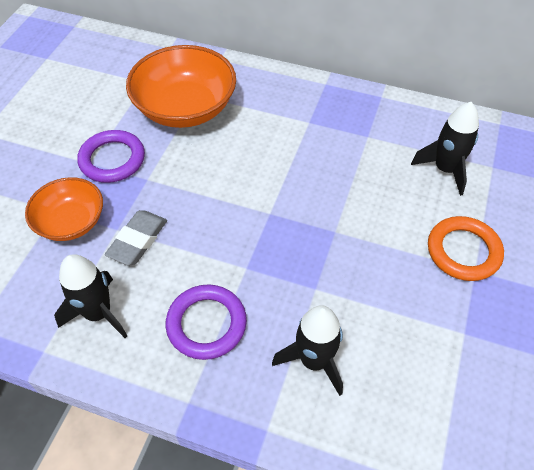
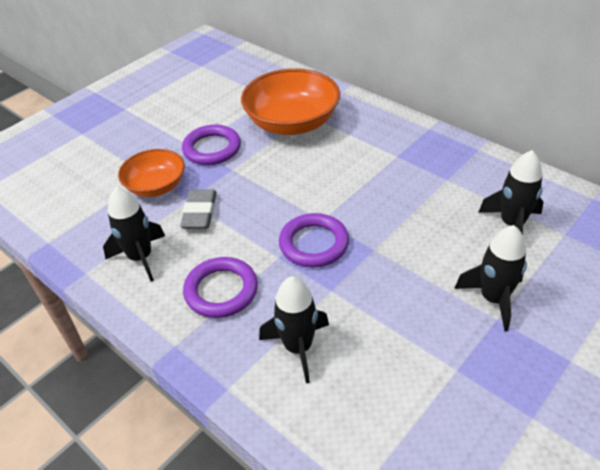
camera: 25 degrees right, 10 degrees down
(138, 240) = (200, 213): grey eraser -> grey eraser turned 45 degrees counterclockwise
(275, 242) = (314, 244): none -> purple ring
(463, 251) = (493, 299): orange ring -> black rocket

